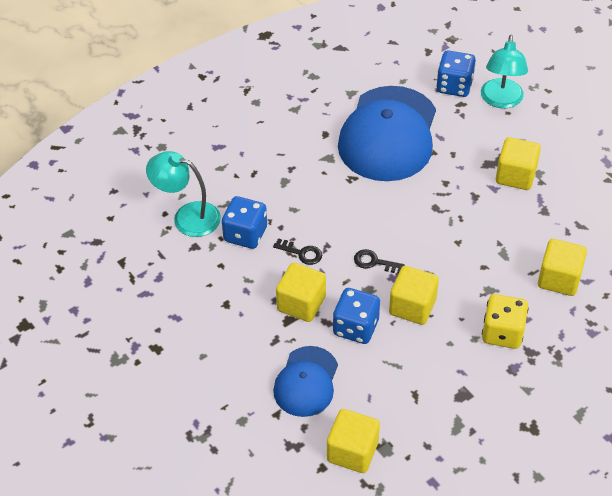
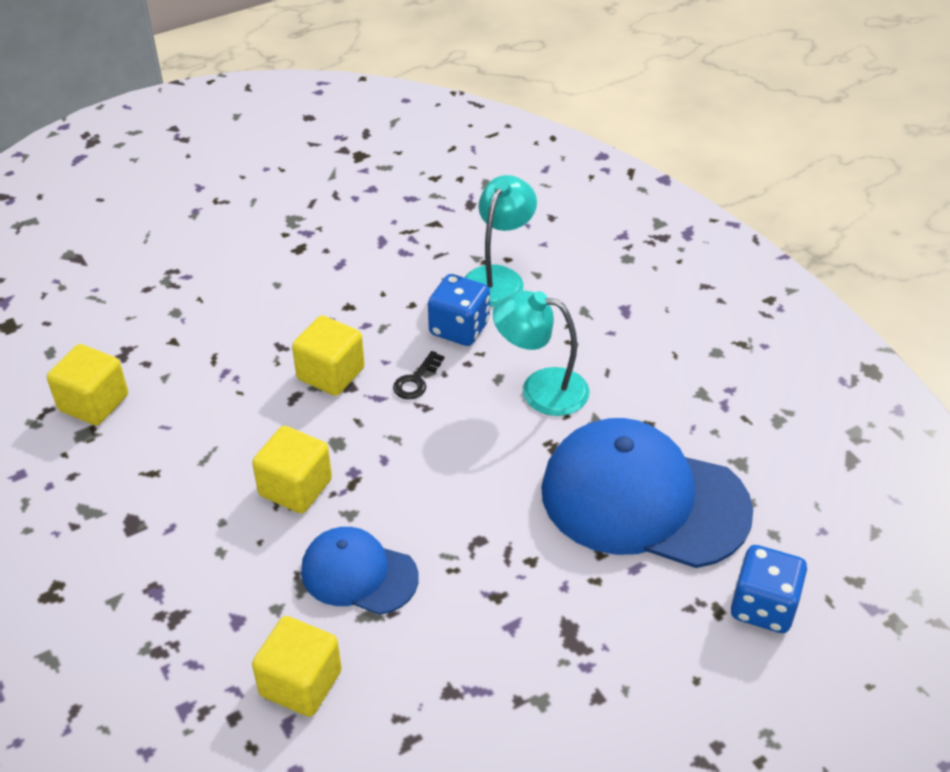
camera: 95 degrees right, 5 degrees down
(306, 382) = (208, 369): blue cap -> blue cap (358, 574)
(356, 327) = (277, 424): blue dice -> none
(374, 262) = (384, 455): black key -> none
(501, 100) = (727, 674): turquoise lamp -> turquoise lamp (540, 389)
(502, 333) = (219, 587): yellow dice -> none
(515, 176) = (536, 663): yellow cube -> none

